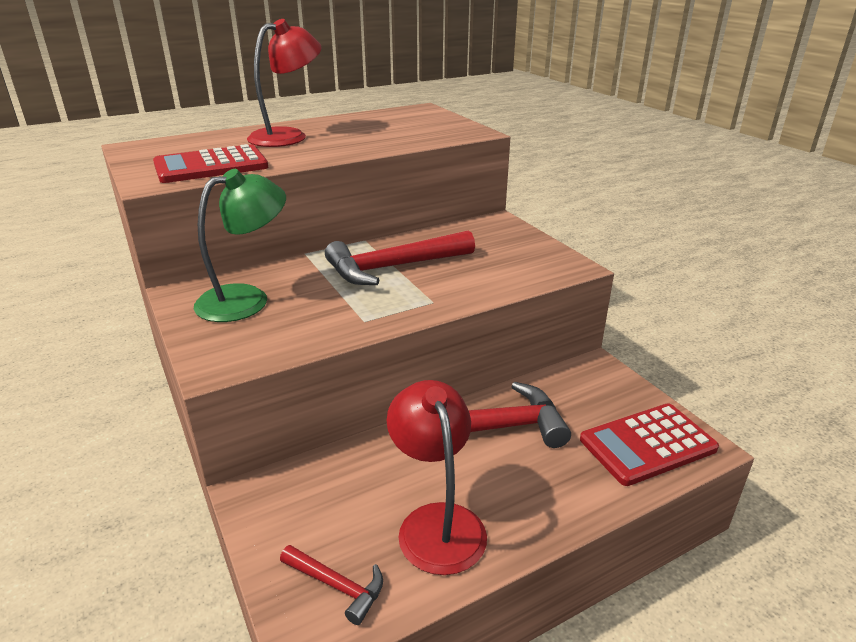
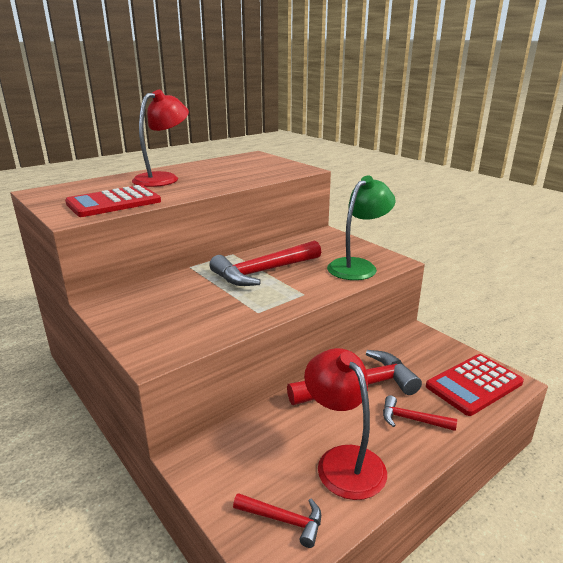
camera: 10 degrees left, 5 degrees down
(246, 299) = (157, 304): green lamp -> green lamp (358, 266)
(545, 481) = (412, 419): none -> red hammer

